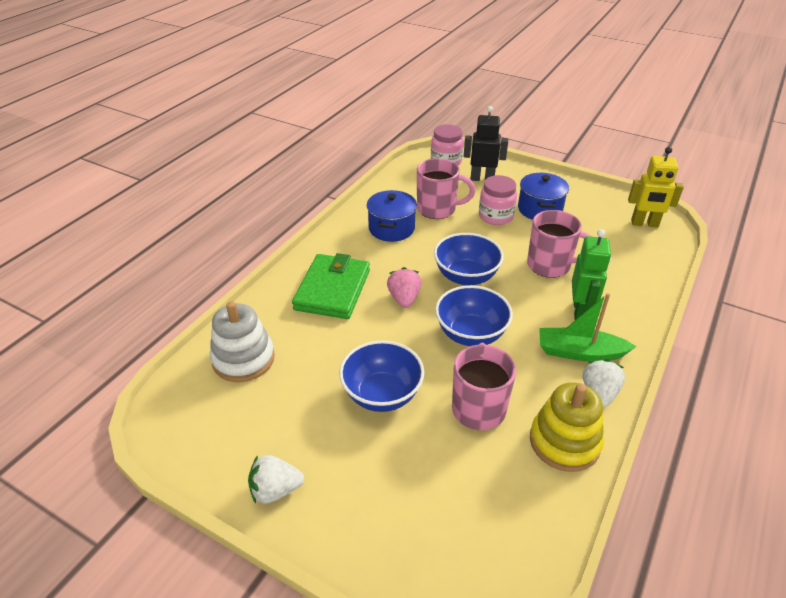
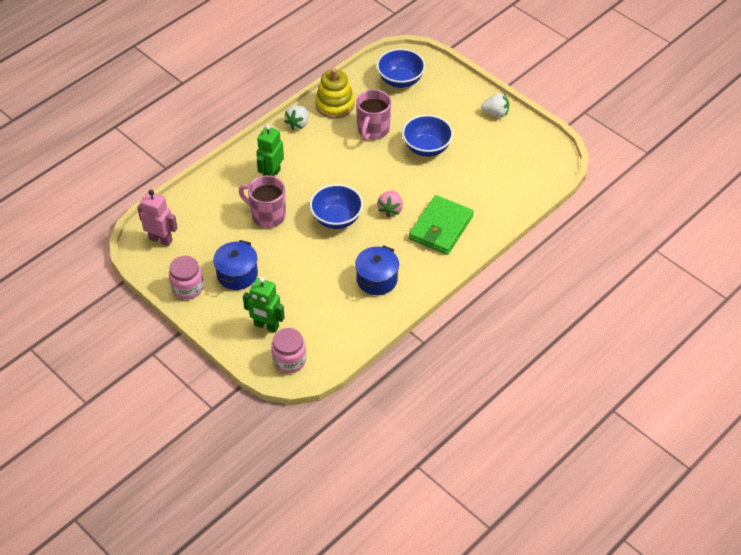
camera: 165 degrees left, 10 degrees up
(243, 359) = (510, 187): white stacking toy -> none
(437, 209) = (327, 294): pink mug -> none
(471, 334) = (355, 174): blue bowl -> blue bowl (400, 80)
(482, 179) = (266, 326): black robot -> green robot
(495, 216) = (280, 274): pink jar -> pink jar (187, 288)
(579, 352) = (292, 148): green boat -> none
(644, 224) = (161, 239): yellow robot -> pink robot

